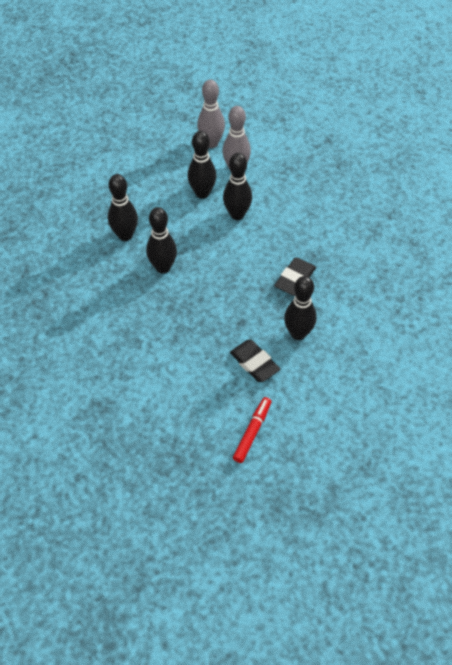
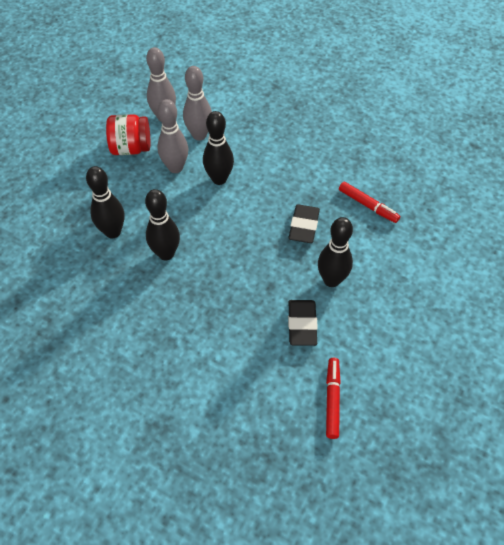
camera: 20 degrees left, 0 degrees up
(170, 164) = (131, 148): none -> red jar
(202, 193) = (175, 167): black bowling pin -> grey bowling pin
(254, 363) = (302, 324): black eraser -> black eraser turned 60 degrees clockwise
(363, 277) = (368, 205): none -> red marker

